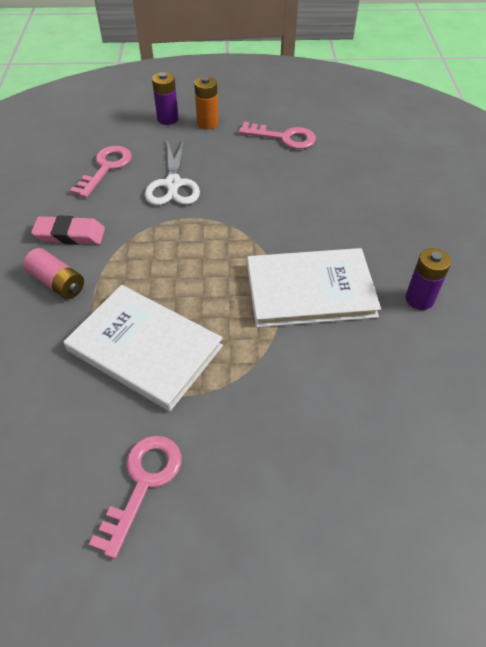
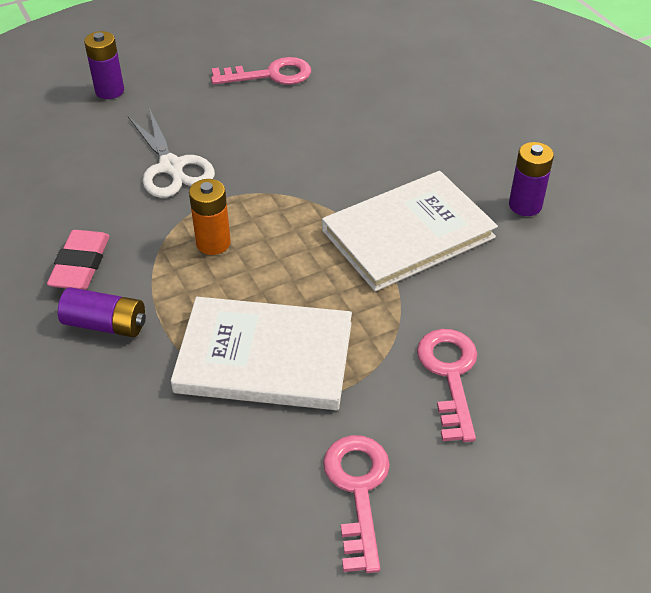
camera: 25 degrees left, 5 degrees down
(57, 283) = (105, 324): pink battery -> purple battery
(70, 235) = (81, 265): pink eraser -> pink eraser turned 60 degrees counterclockwise
(106, 168) = (70, 172): pink key -> pink key (450, 375)
(207, 123) = (165, 83): orange battery -> orange battery (213, 243)

